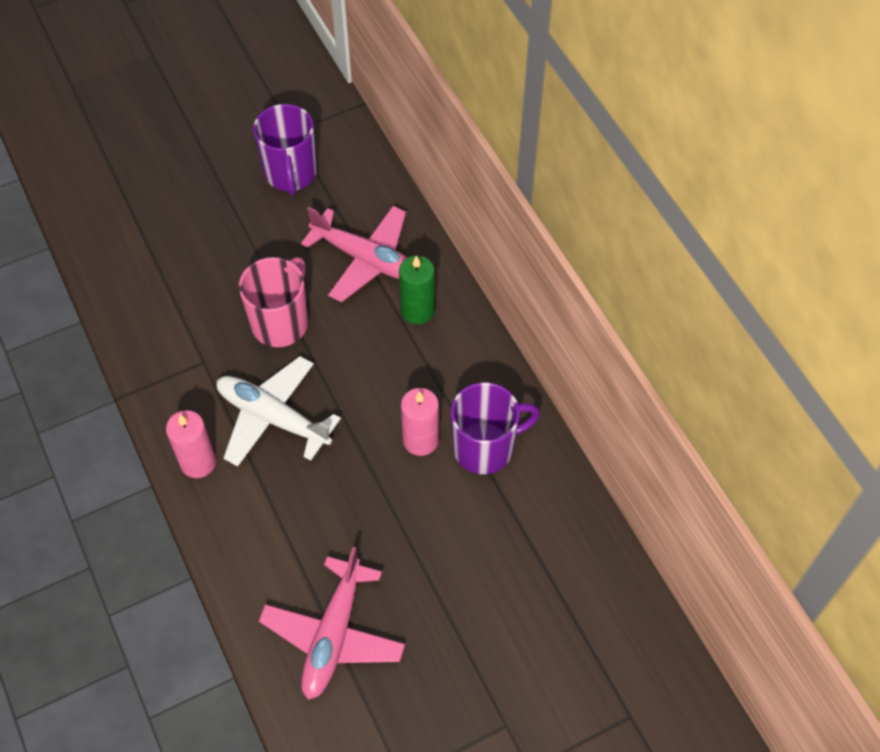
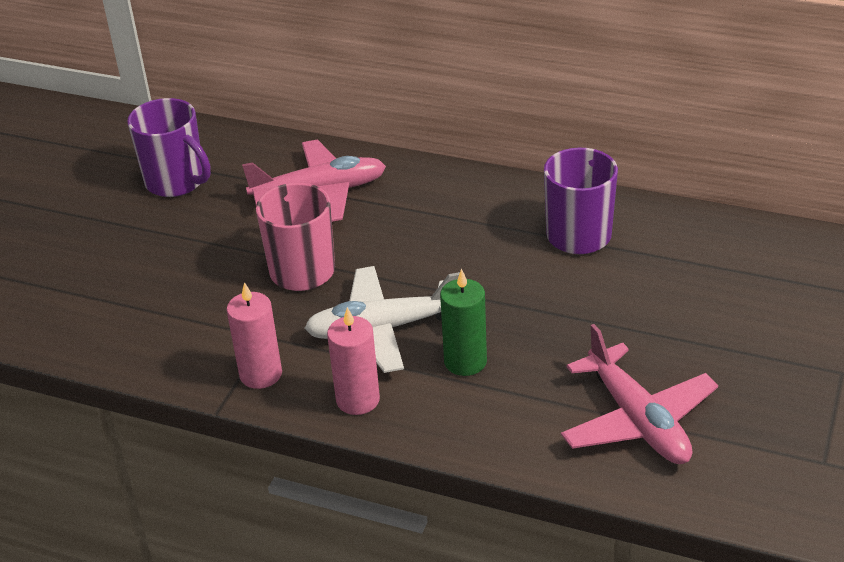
camera: 40 degrees left, 20 degrees down
(417, 310) = (408, 194): green candle -> green candle (465, 361)
(420, 440) = (524, 262): pink candle -> pink candle (261, 374)

